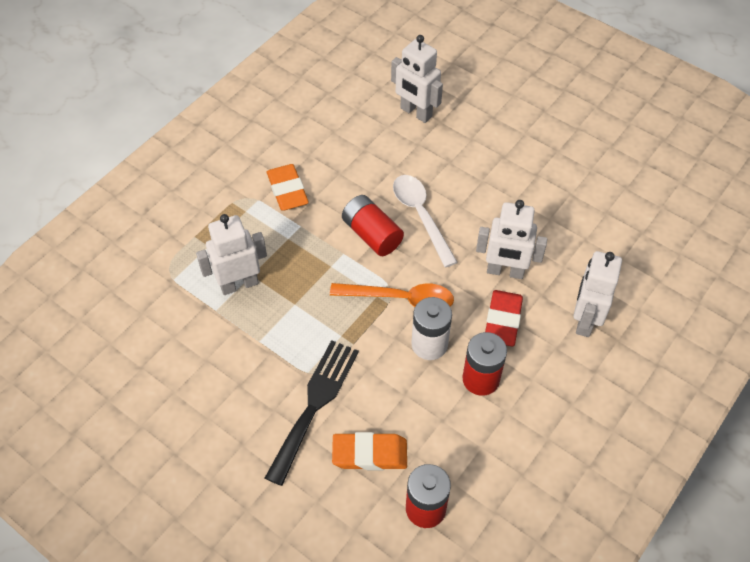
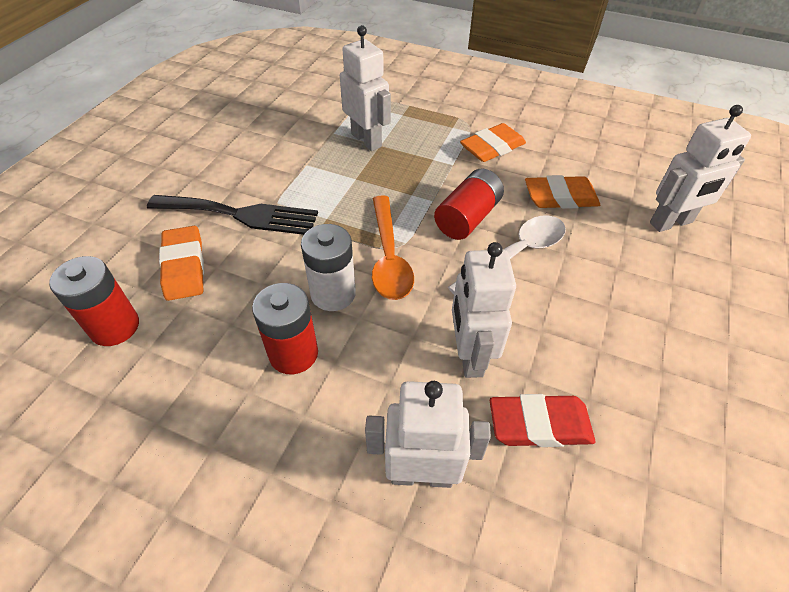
camera: 75 degrees right, 5 degrees down
(367, 166) = (560, 197): none -> orange eraser
(416, 113) = (671, 223): white robot -> white robot turned 135 degrees counterclockwise
(502, 321) = (388, 364): red eraser -> red eraser (539, 424)

